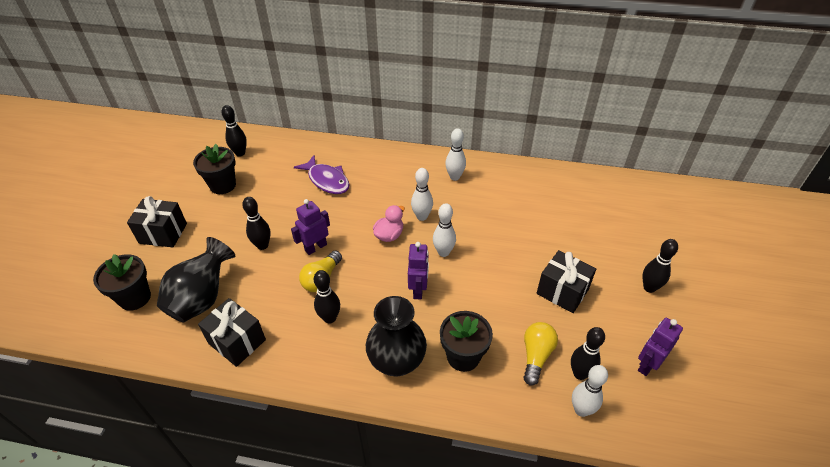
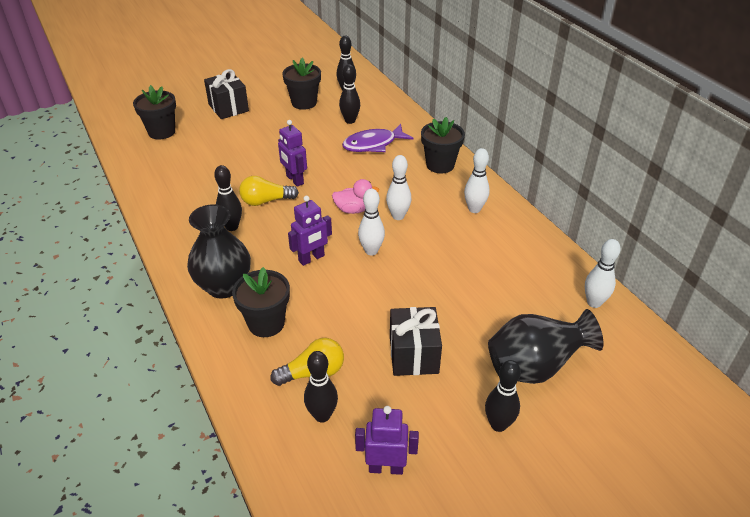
camera: 50 degrees right, 5 degrees down
(202, 299) = (189, 158): black vase -> black vase (534, 368)
(237, 341) = (167, 196): black gift -> none
(262, 245) = (267, 154): black bowling pin -> black bowling pin (350, 121)
(315, 247) = (294, 180): purple robot -> purple robot turned 135 degrees counterclockwise
(327, 180) = (373, 144): purple fish -> purple fish turned 60 degrees clockwise
(391, 163) = (440, 165): none -> black flower pot
(581, 410) = (279, 436): white bowling pin -> white bowling pin (594, 302)

